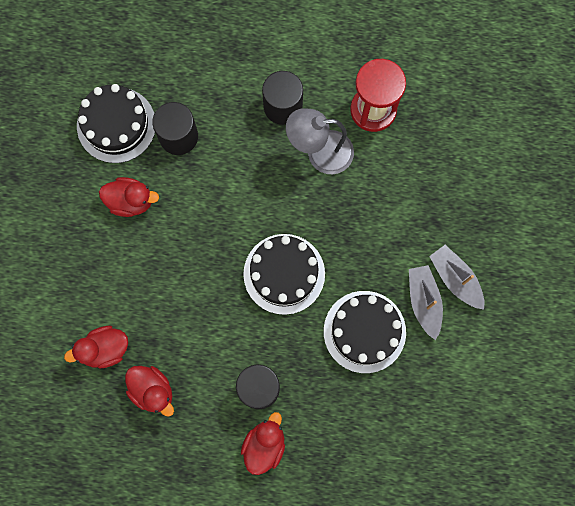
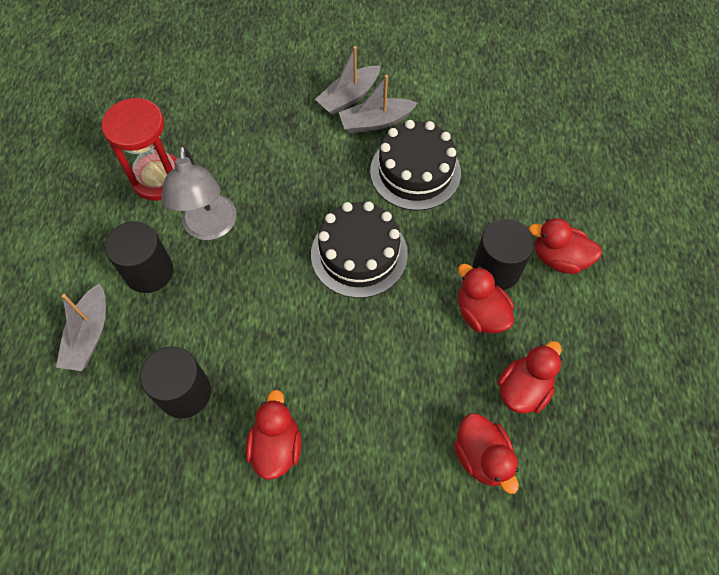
camera: 95 degrees left, 15 degrees down
(116, 125) = (165, 480): black cake -> none
(220, 367) = (480, 313): none -> red duck
(232, 66) = (89, 335): none -> grey boat

